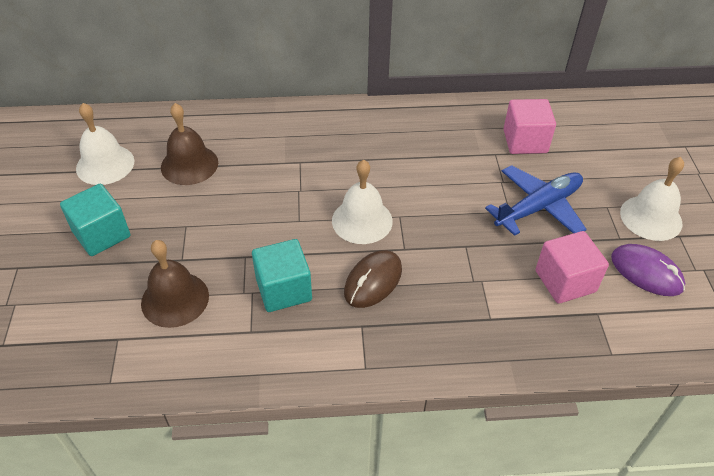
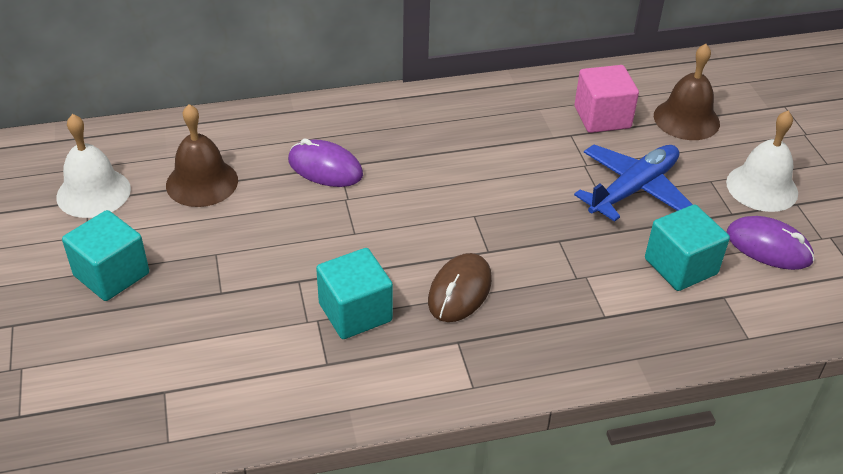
camera: 10 degrees left, 5 degrees down
(175, 299) = (224, 338): brown bell -> brown bell (686, 119)
(288, 162) = (325, 168): none -> purple mouse
(362, 220) = (430, 225): white bell -> none
(565, 281) = (680, 266): pink cube -> turquoise cube

